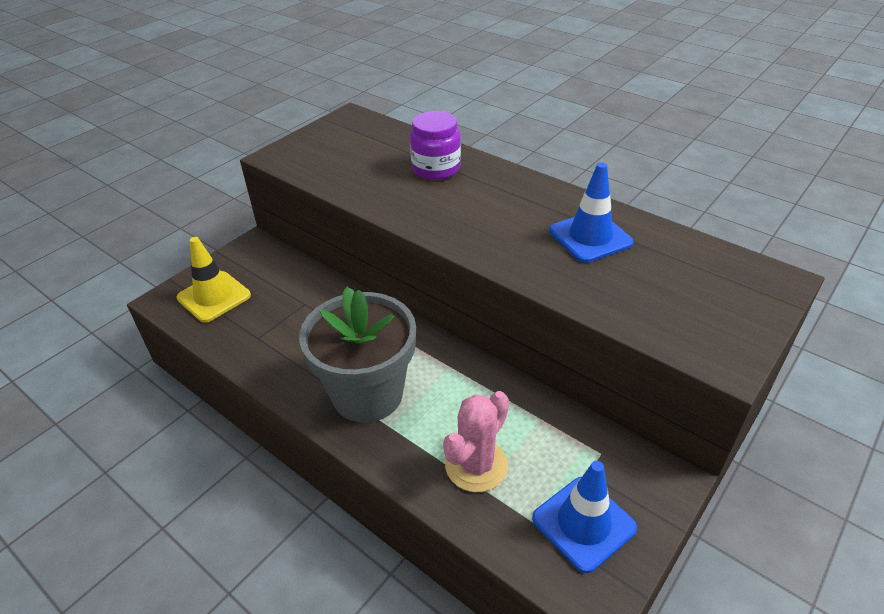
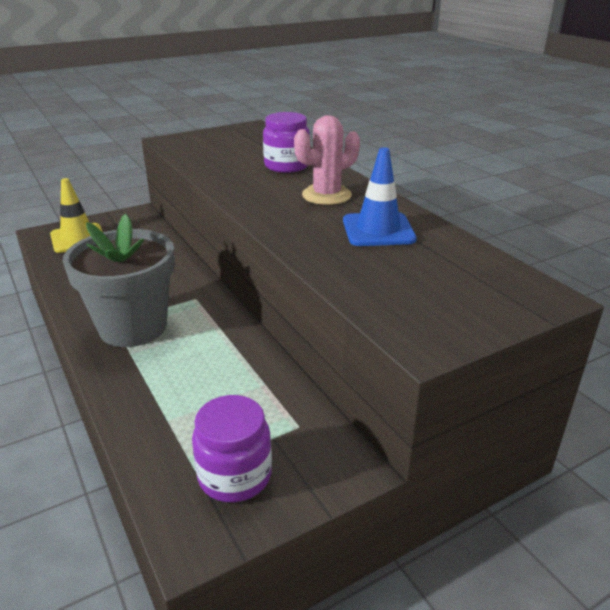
camera: 20 degrees right, 10 degrees down
(476, 465) = (177, 401): pink cactus -> pink cactus (326, 195)
(583, 523) = (235, 476): blue traffic cone -> purple jar

